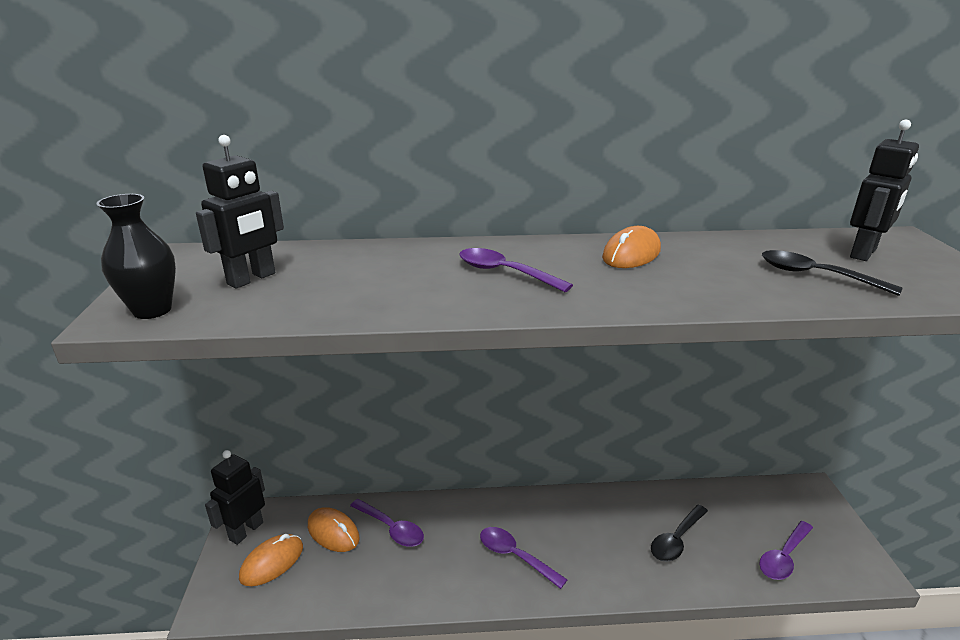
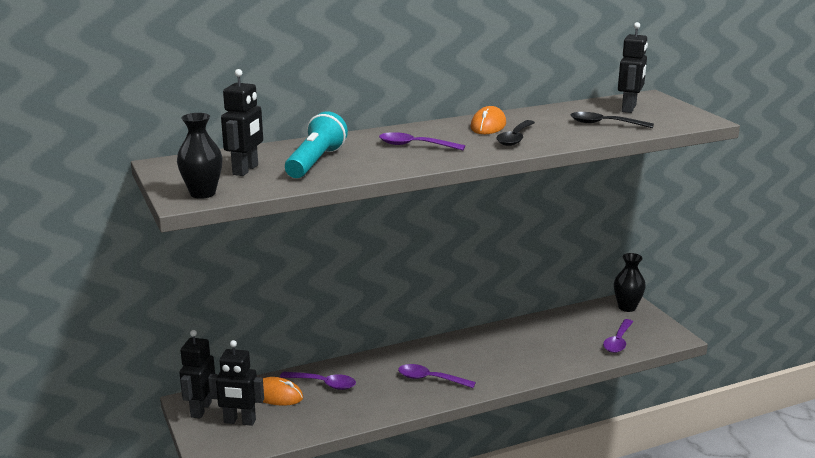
camera: 20 degrees left, 5 degrees down
(272, 562) = (239, 421): orange mouse -> black robot
(349, 280) = (315, 162): none -> turquoise flashlight
(676, 540) = (542, 347): black spoon -> black spoon (515, 138)
(809, 500) = (627, 307): none -> black vase

